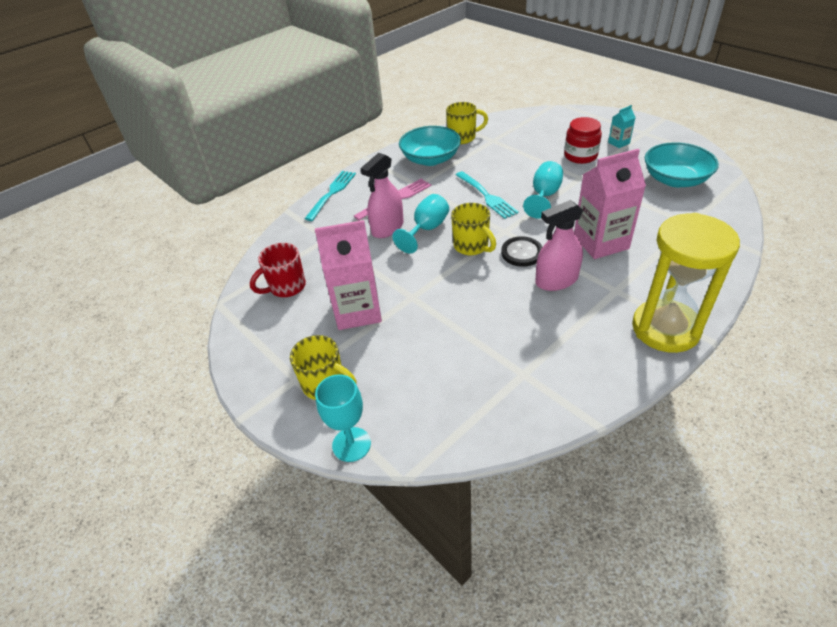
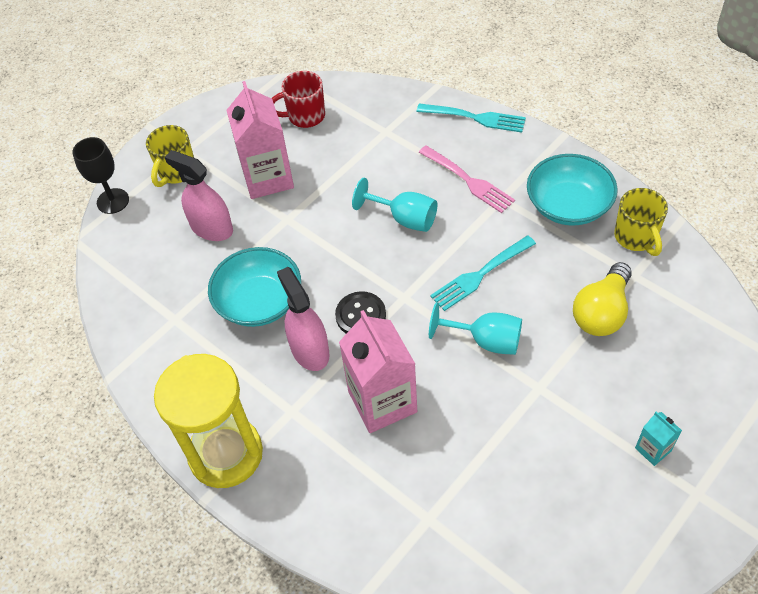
camera: 85 degrees right, 10 degrees up
(286, 287) = (305, 116): red mug -> red mug turned 60 degrees counterclockwise
(351, 444) = (113, 201): turquoise goblet -> black goblet
(387, 228) = (406, 181): pink spray bottle -> pink spray bottle (211, 228)
(472, 246) = (372, 265): yellow mug -> none
(521, 152) = (601, 312): none -> yellow light bulb
(580, 156) = (602, 390): red jar -> none
(675, 179) = (545, 518): turquoise bowl -> turquoise bowl (259, 301)

